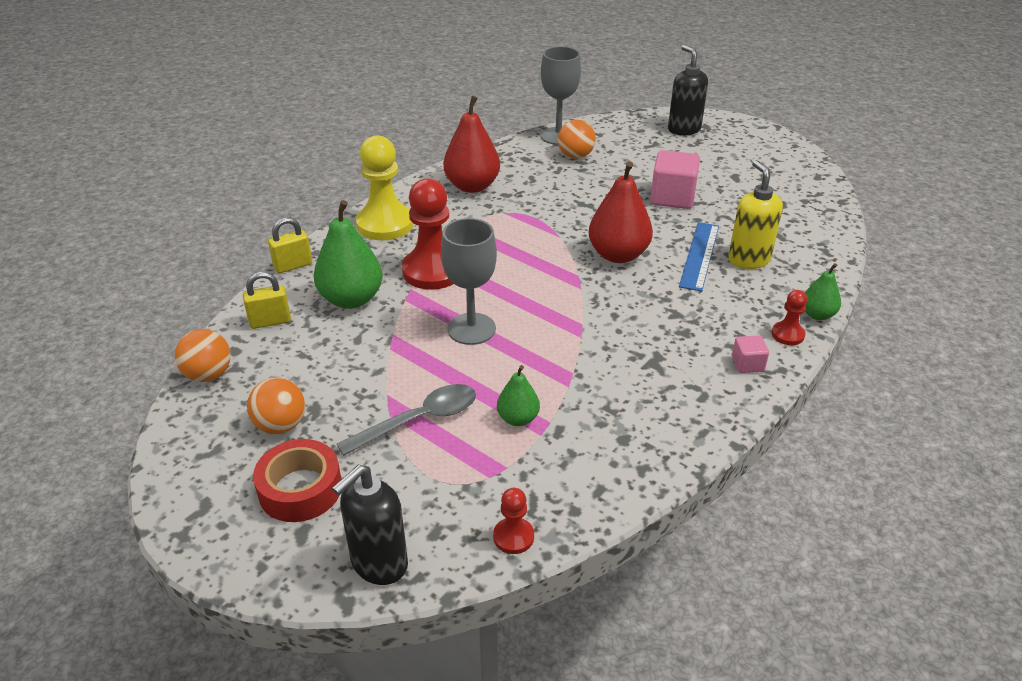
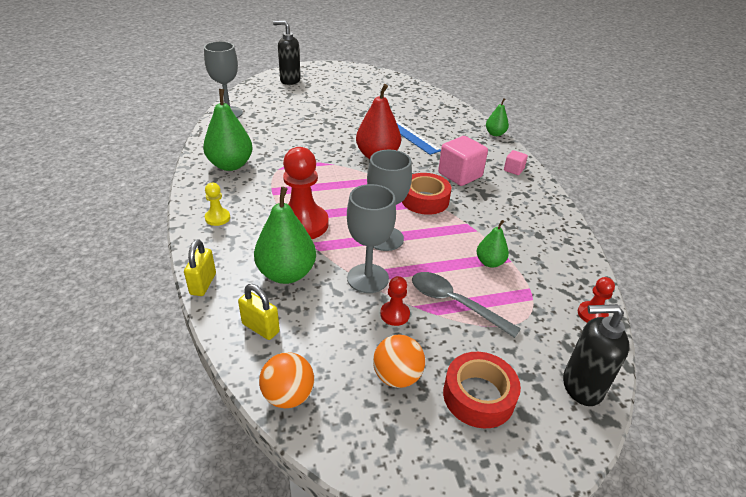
camera: 55 degrees left, 0 degrees up
(270, 321) = (260, 328): yellow padlock -> yellow padlock turned 75 degrees counterclockwise
(379, 564) = (581, 386): black soap dispenser -> black soap dispenser turned 105 degrees clockwise
(385, 224) = (217, 218): yellow pawn -> yellow pawn, size x0.48
(396, 347) = (368, 278): none -> grey goblet
(419, 420) = (454, 303): grey spoon -> grey spoon turned 60 degrees counterclockwise
(472, 186) = (230, 165): red pear -> green pear
(575, 156) = (259, 119): orange ball -> none
(577, 324) = (425, 200): none -> red tape
(672, 197) = (348, 115): pink cube -> pink cube (460, 175)
(748, 259) = (431, 126): yellow soap dispenser -> none
(787, 334) = (502, 148): red pawn -> red pawn (395, 314)

